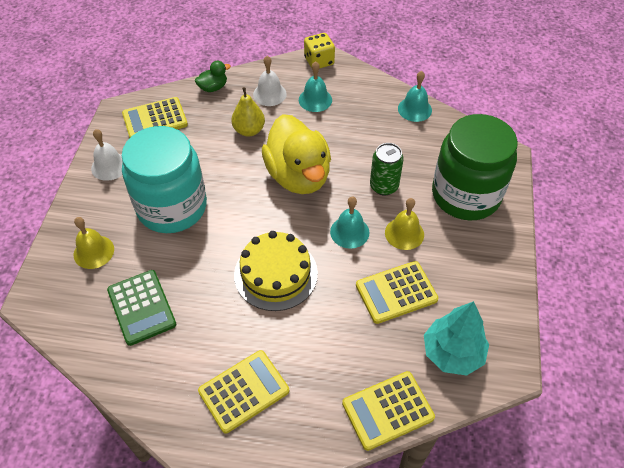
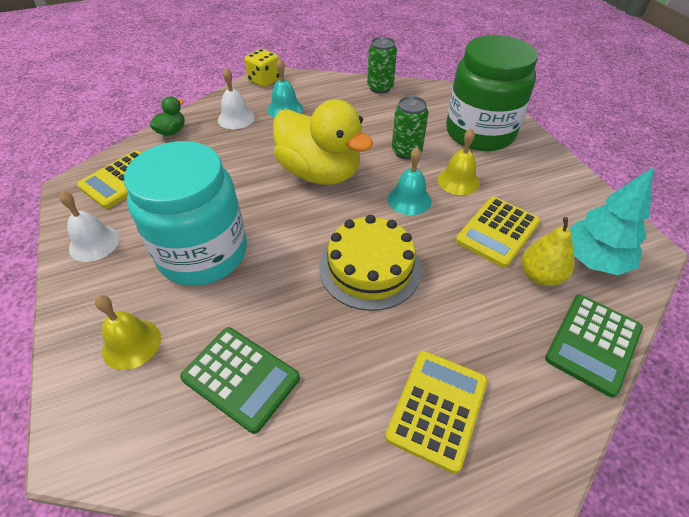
camera: 30 degrees left, 5 degrees down
(249, 130) = (238, 153): yellow pear -> yellow pear (540, 275)
(387, 410) = (593, 343): yellow calculator -> green calculator
(414, 109) = (380, 88): turquoise bell -> green can

